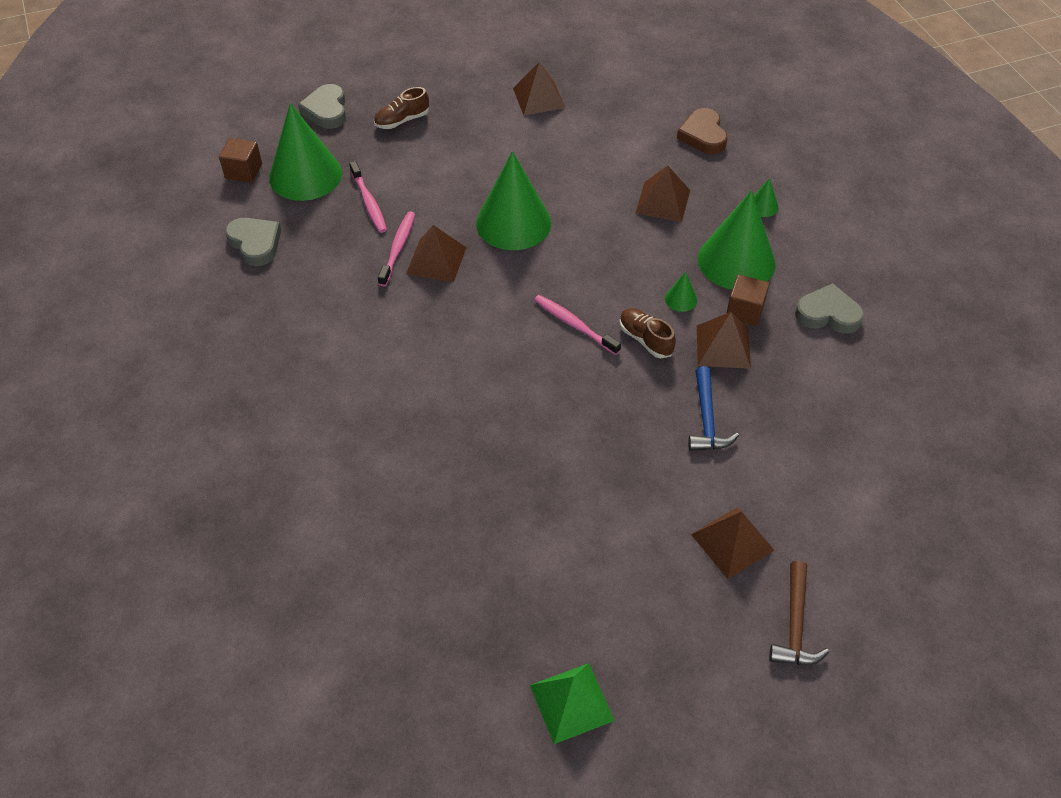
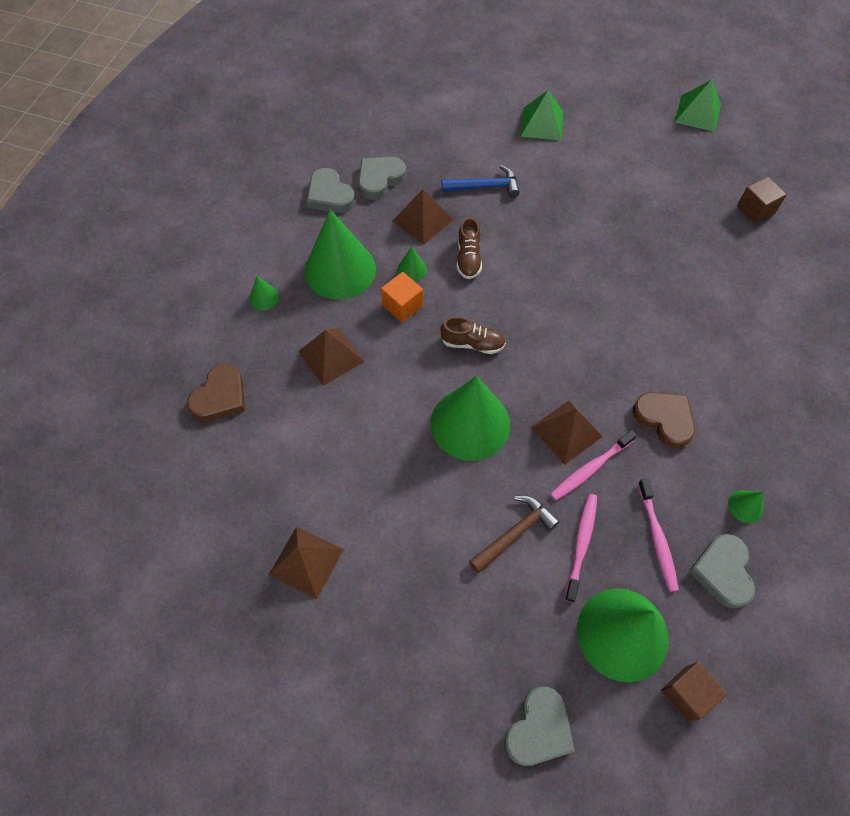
camera: 140 degrees left, 10 degrees up
(260, 293) = (745, 506): none -> green cone
(364, 315) = (664, 419): none -> brown heart
(402, 120) = (468, 641): brown shoe -> brown shoe (472, 343)
(574, 325) = (507, 301): pink toothbrush -> pink toothbrush (657, 538)
(654, 267) = (402, 305): none -> orange cube
(706, 419) = (485, 187): blue hammer -> blue hammer turned 45 degrees clockwise
(732, 542) = (542, 124): brown pyramid -> green pyramid
(744, 311) = (379, 232): brown cube -> brown cube (755, 210)
(795, 624) = (549, 76): brown hammer -> brown hammer (514, 533)
(807, 358) = (380, 179): none -> grey heart

